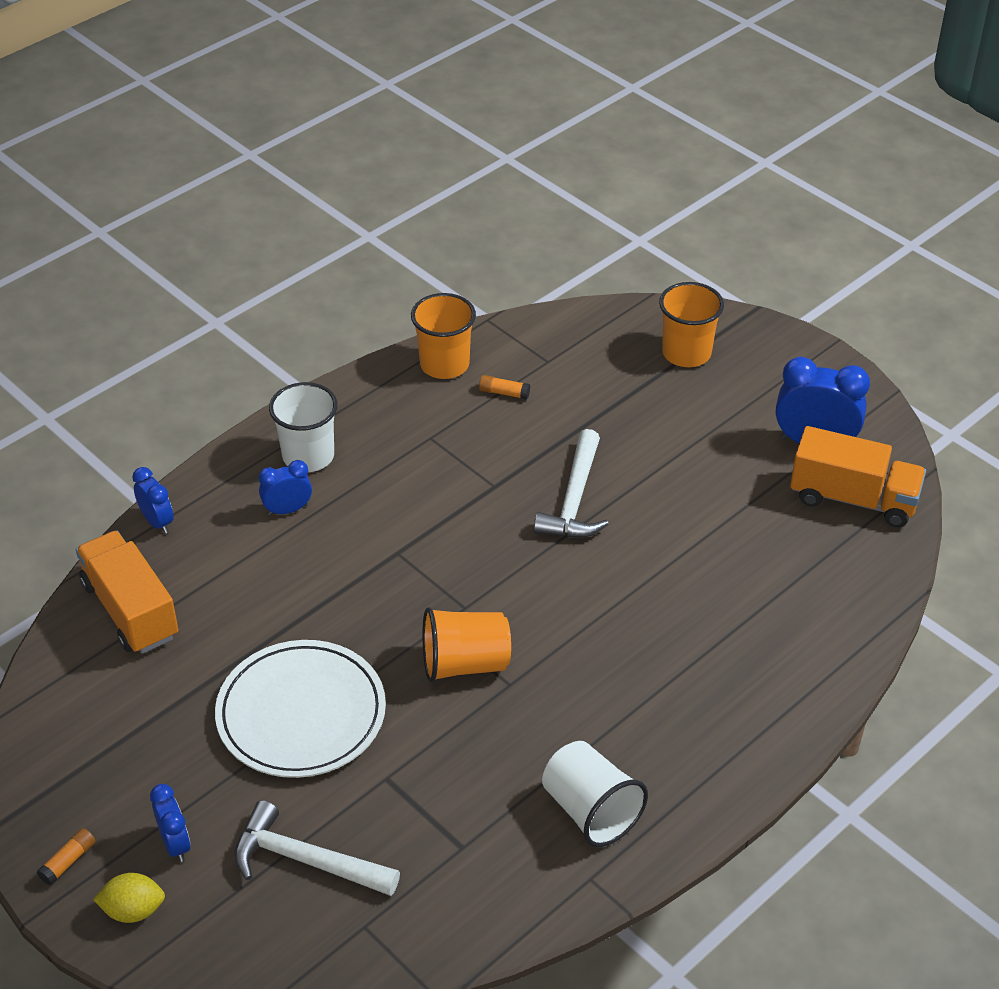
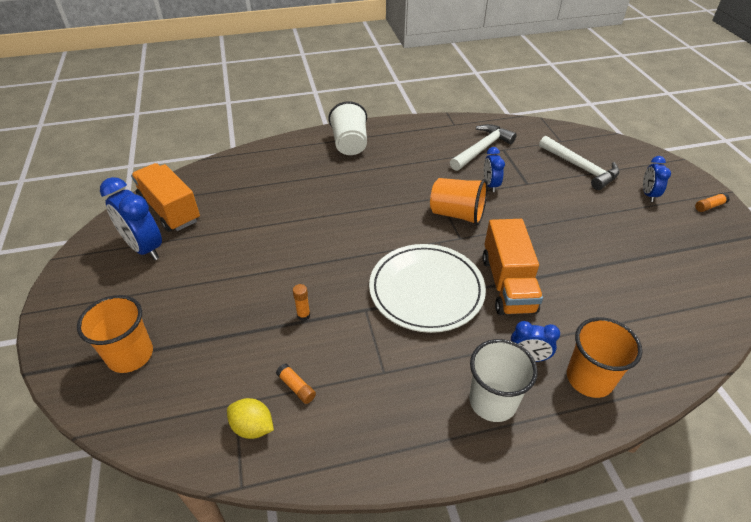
camera: 150 degrees left, 0 degrees up
(130, 610) = (669, 327): orange truck -> orange truck (507, 284)
(133, 910) = (673, 178): yellow lemon -> yellow lemon (252, 427)
(157, 522) = (641, 394): blue clock -> blue clock (490, 185)
(301, 714) = (563, 224): white plate -> white plate (426, 290)
(444, 364) = (321, 447): orange cup -> orange cup (589, 378)
(556, 452) = (303, 315): none -> orange glue stick
(574, 500) = (322, 276): white hammer -> white hammer (482, 149)
(590, 810) = (437, 142): white cup -> white cup (350, 144)

